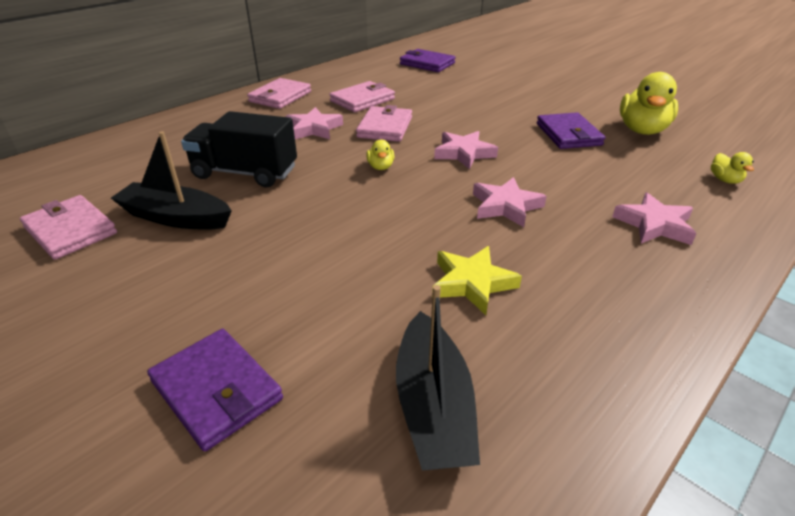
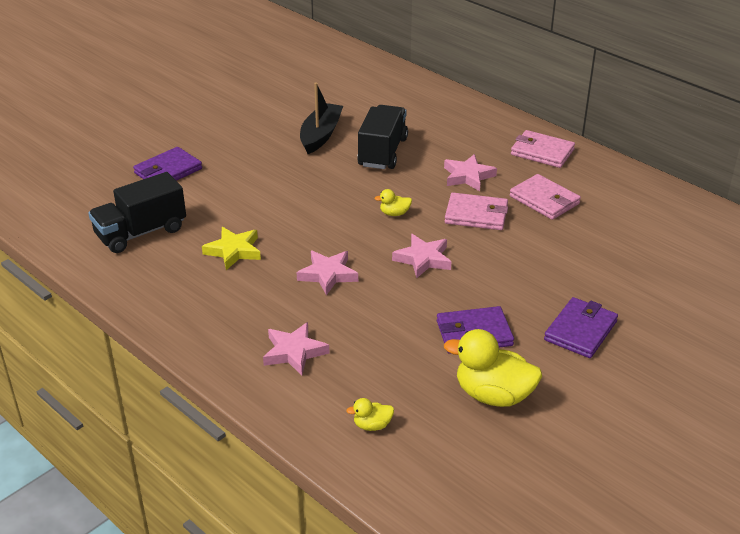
camera: 90 degrees right, 0 degrees up
(70, 230) = (309, 104): pink wallet -> none
(427, 64) = (683, 245): purple wallet -> purple wallet (580, 331)
(433, 406) = (141, 232): black boat -> black truck

